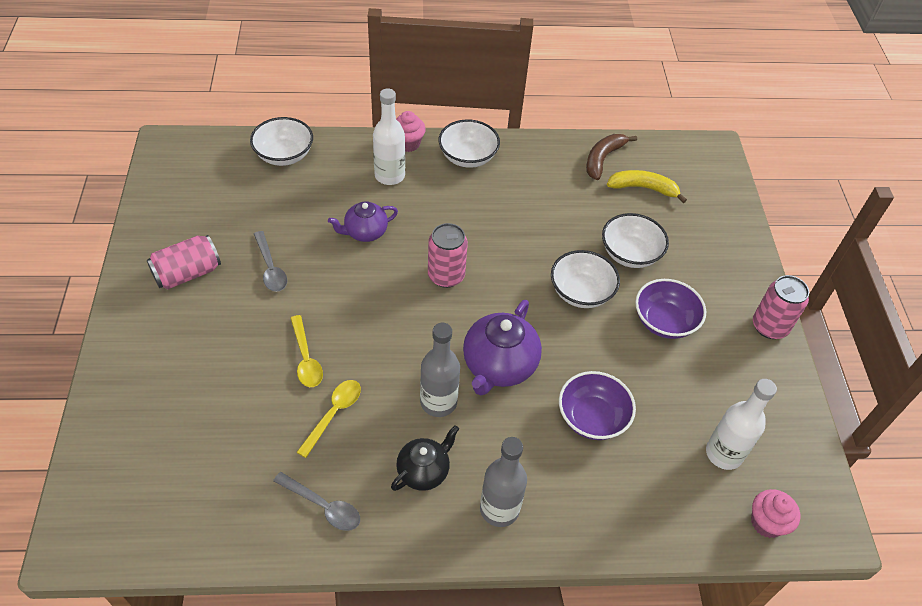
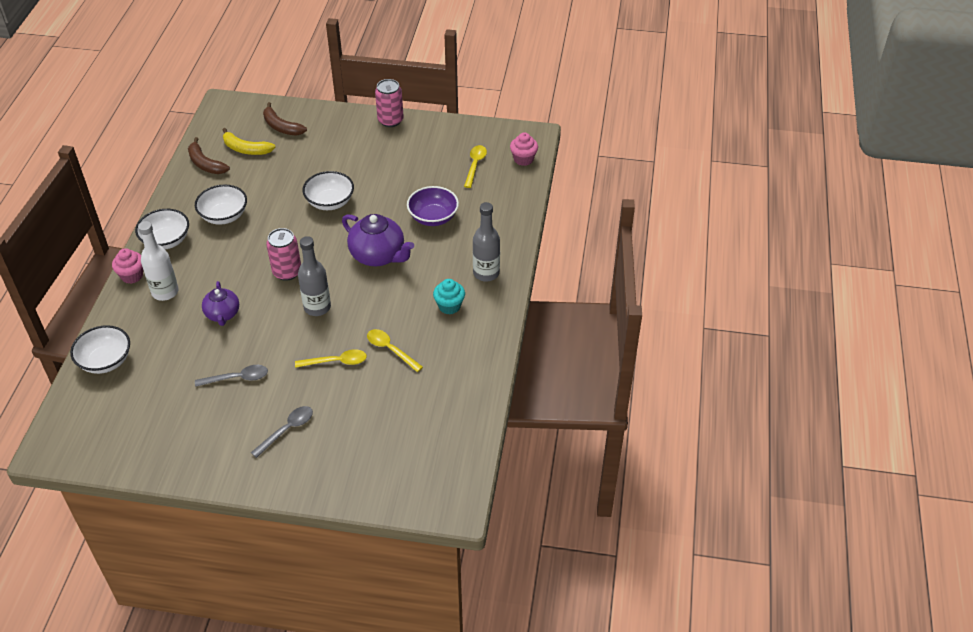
camera: 75 degrees left, 5 degrees down
(187, 273) = (221, 435): pink can -> none
(323, 506) = (462, 361): grey spoon -> grey spoon (287, 430)
(424, 471) = (449, 306): black teapot -> turquoise cupcake
(438, 402) = (398, 291): grey bottle -> grey bottle (317, 307)
(630, 254) = (305, 170): white bowl -> white bowl (224, 216)
(643, 188) = (246, 149): yellow banana -> yellow banana turned 90 degrees counterclockwise
(664, 321) = (369, 167): purple bowl -> none
(699, 212) = (281, 127): none -> brown banana
(723, 454) = (475, 165): white bottle -> yellow spoon

